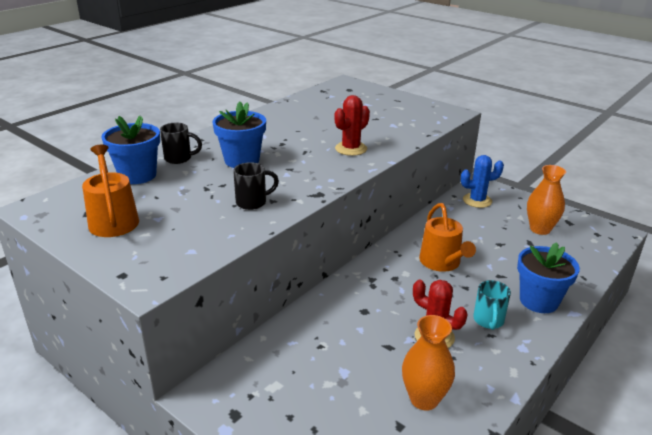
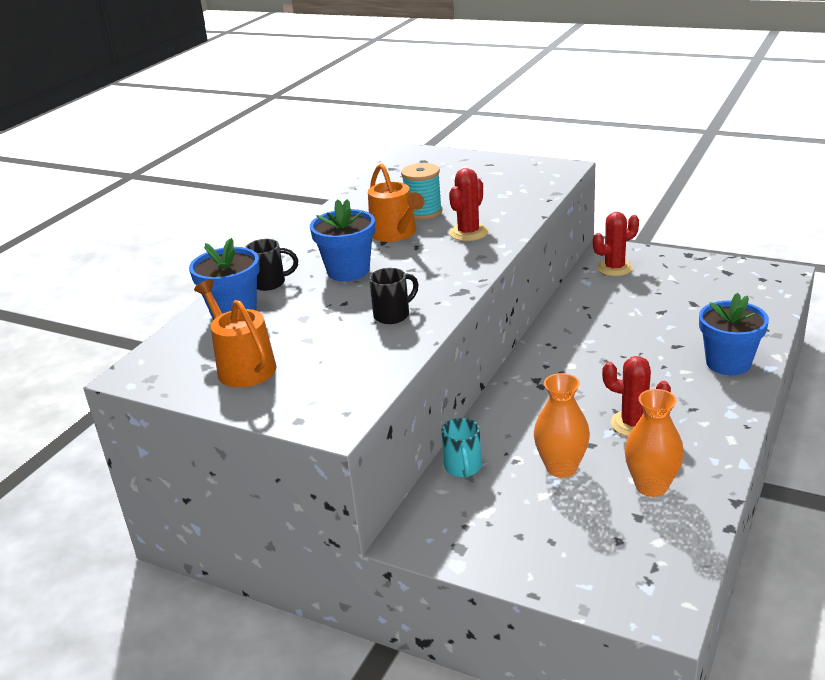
camera: 10 degrees left, 0 degrees up
(326, 127) = (423, 212): none -> turquoise spool
(442, 263) = (606, 345): orange watering can -> orange watering can (396, 233)
(477, 200) = (614, 268): blue cactus -> red cactus
(488, 321) = (684, 395): turquoise mug -> turquoise mug (463, 468)
(540, 229) = (698, 286): orange vase -> orange vase (561, 468)

